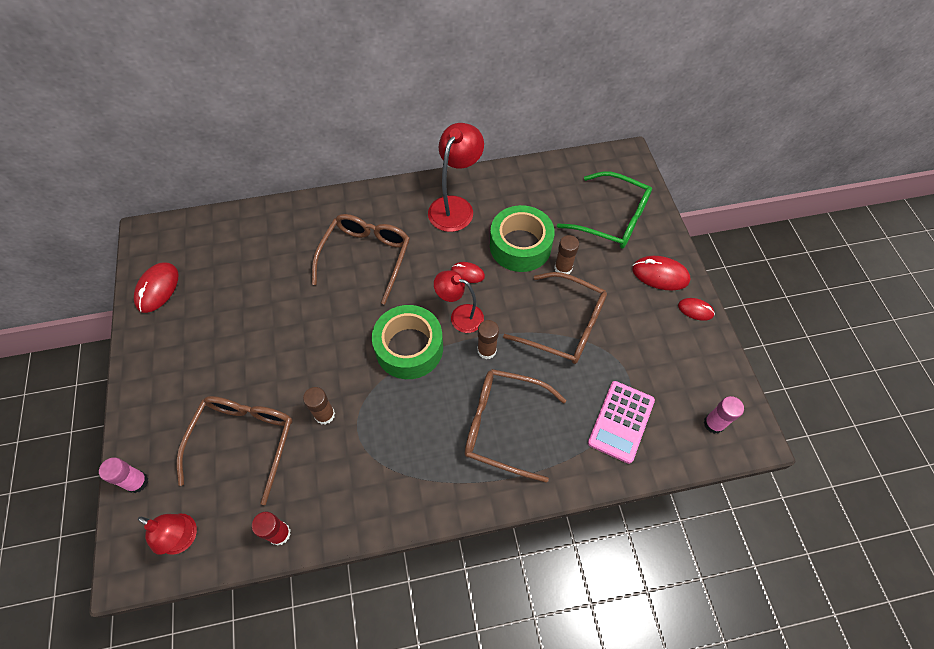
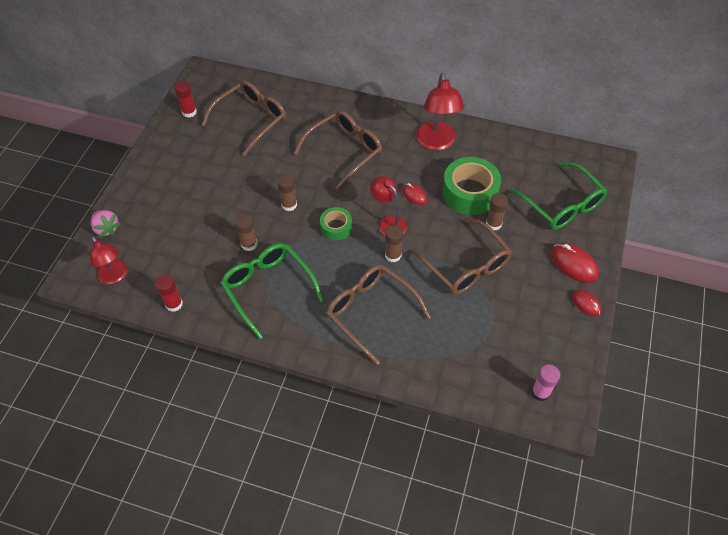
camera: 30 degrees right, 5 degrees down
(137, 482) = (106, 228): pink glue stick -> pink strawberry
(157, 289) = (189, 112): red mouse -> red glue stick
(244, 441) = (186, 235): brown glasses -> brown glasses (251, 120)
(342, 346) = (289, 205): none -> brown glue stick
(377, 456) = (268, 288): none -> green glasses
(409, 348) = (336, 227): green tape -> green tape, size x0.55
(455, 206) = (436, 142): red lamp -> red lamp turned 120 degrees clockwise
(621, 421) = (464, 353): pink calculator -> none

